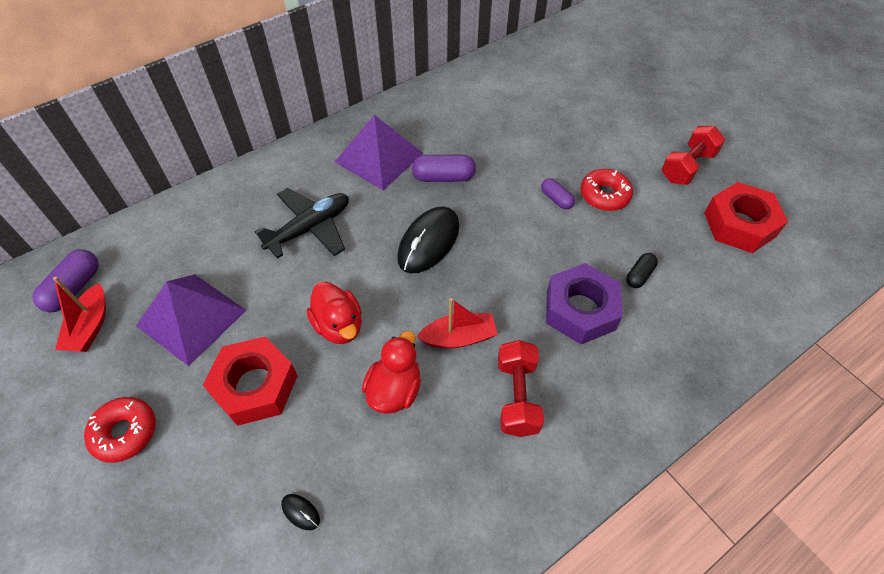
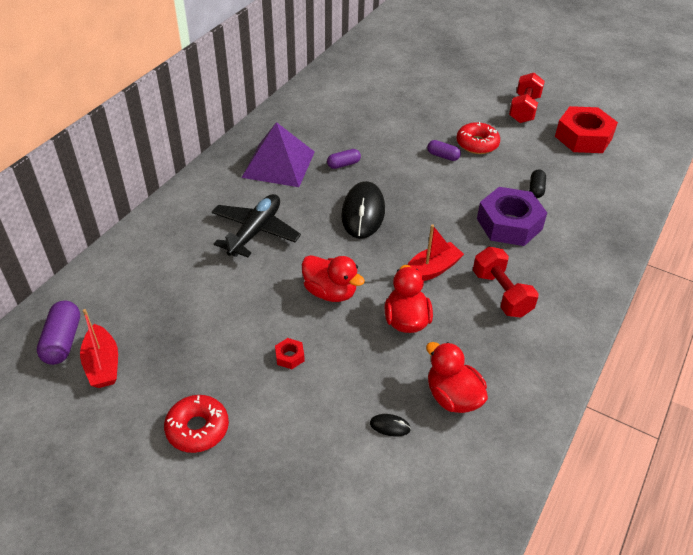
camera: 25 degrees left, 10 degrees down
(191, 318) = (196, 327): purple pyramid -> none
(255, 386) = (289, 356): red nut -> red nut, size x0.40
(386, 505) = (453, 397): none -> red duck
(443, 177) = (343, 164): purple capsule -> purple capsule, size x0.62

